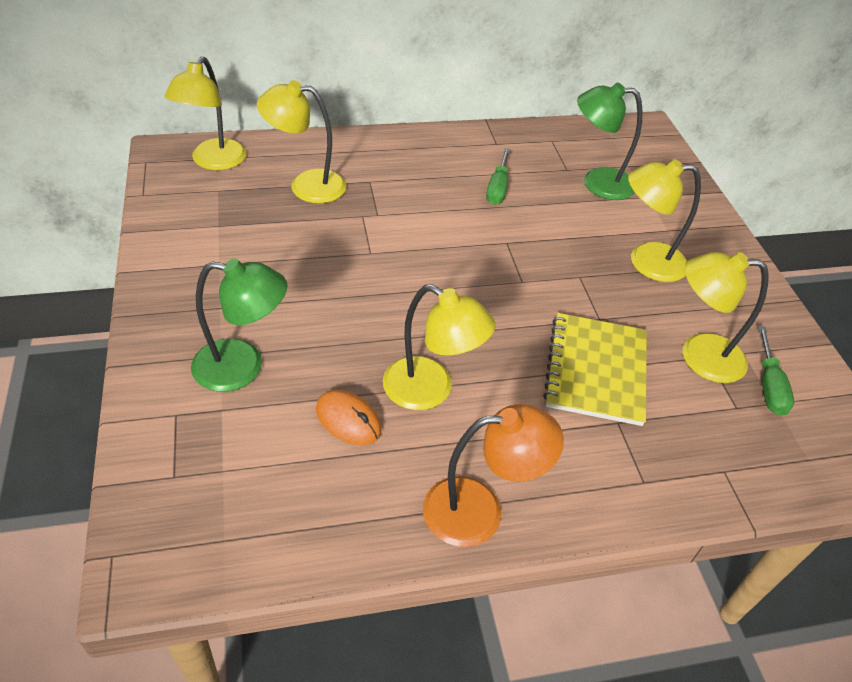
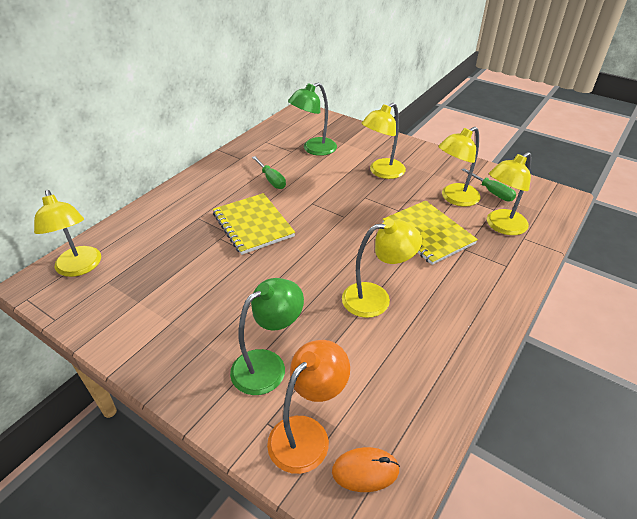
camera: 40 degrees left, 5 degrees down
(306, 185) = (163, 243): yellow lamp -> yellow lamp (501, 226)
(348, 420) = (360, 344): orange mouse -> orange mouse (365, 471)
(412, 224) = (253, 225): none -> yellow notebook
(479, 510) = (470, 333): orange lamp -> orange lamp (307, 434)

